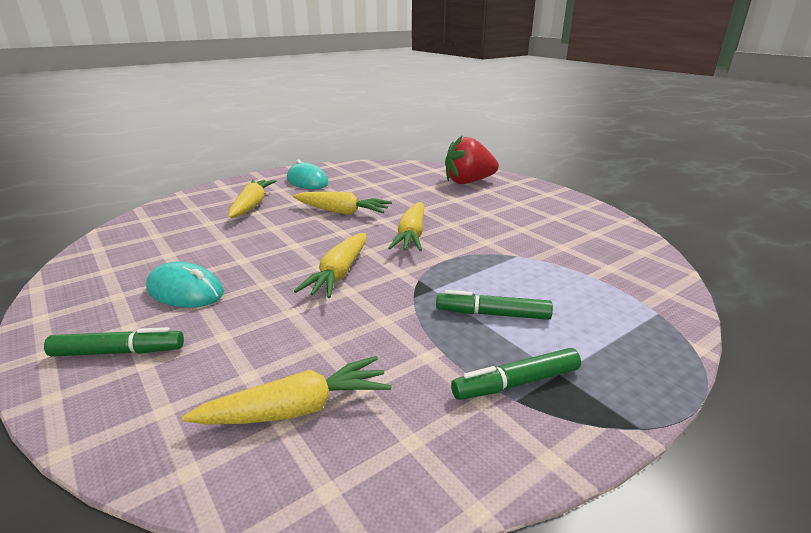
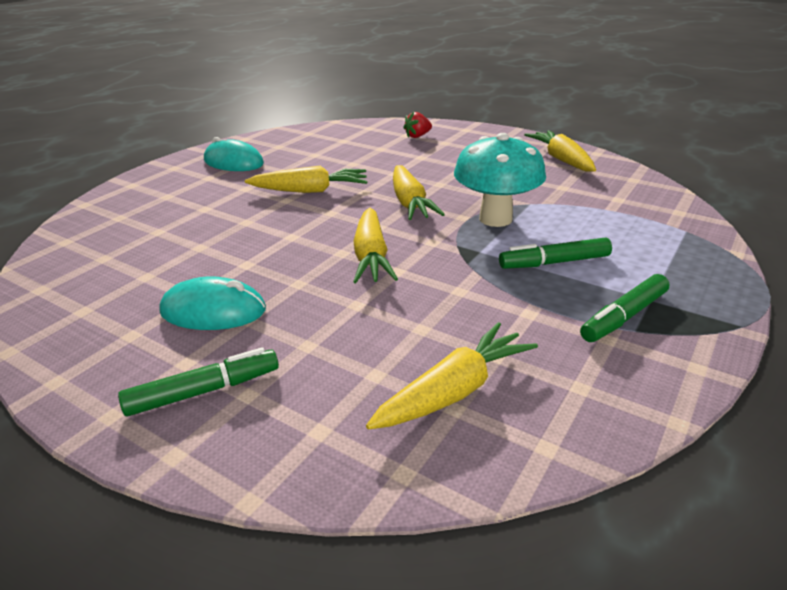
camera: 20 degrees left, 5 degrees up
(252, 205) = (193, 201): yellow carrot -> yellow carrot (561, 159)
(468, 182) = (417, 136): red strawberry -> red strawberry, size x0.48
(473, 263) = (495, 219): none -> turquoise mushroom

